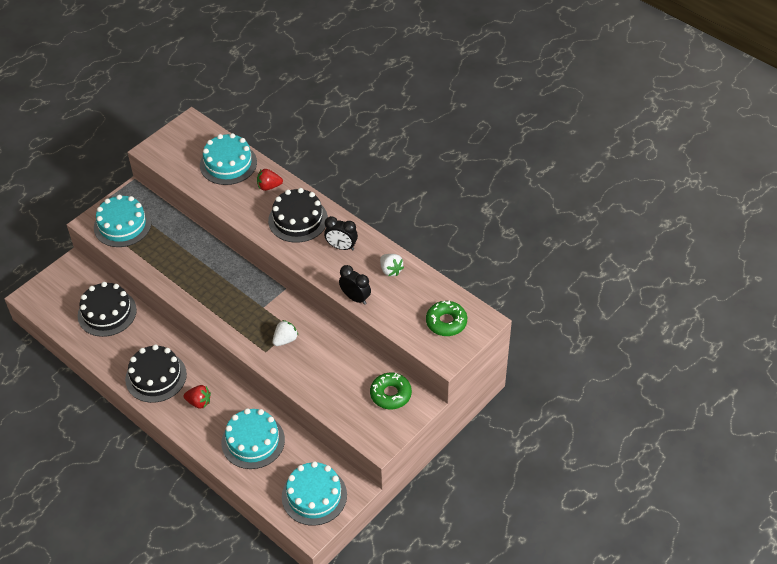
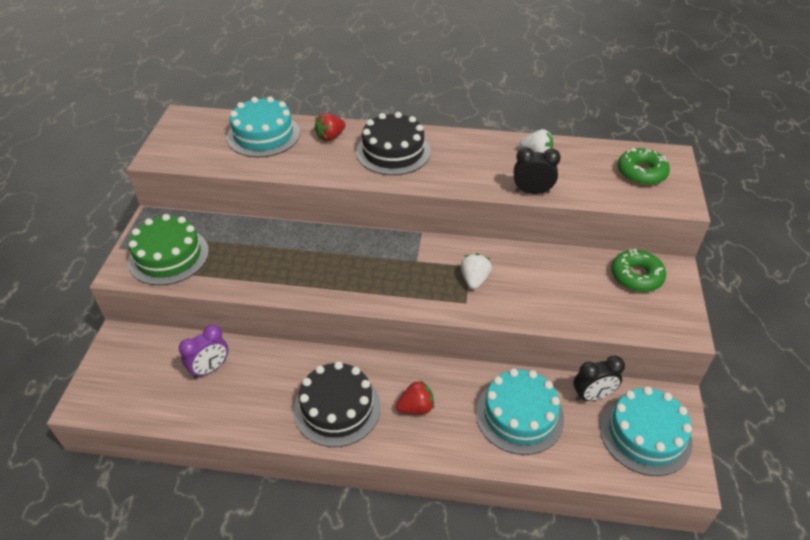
camera: 35 degrees left, 5 degrees down
(107, 313) = (210, 369): black cake -> purple clock
(122, 225) = (168, 256): turquoise cake -> green cake
(341, 247) = (465, 156): black clock -> black clock (592, 396)

